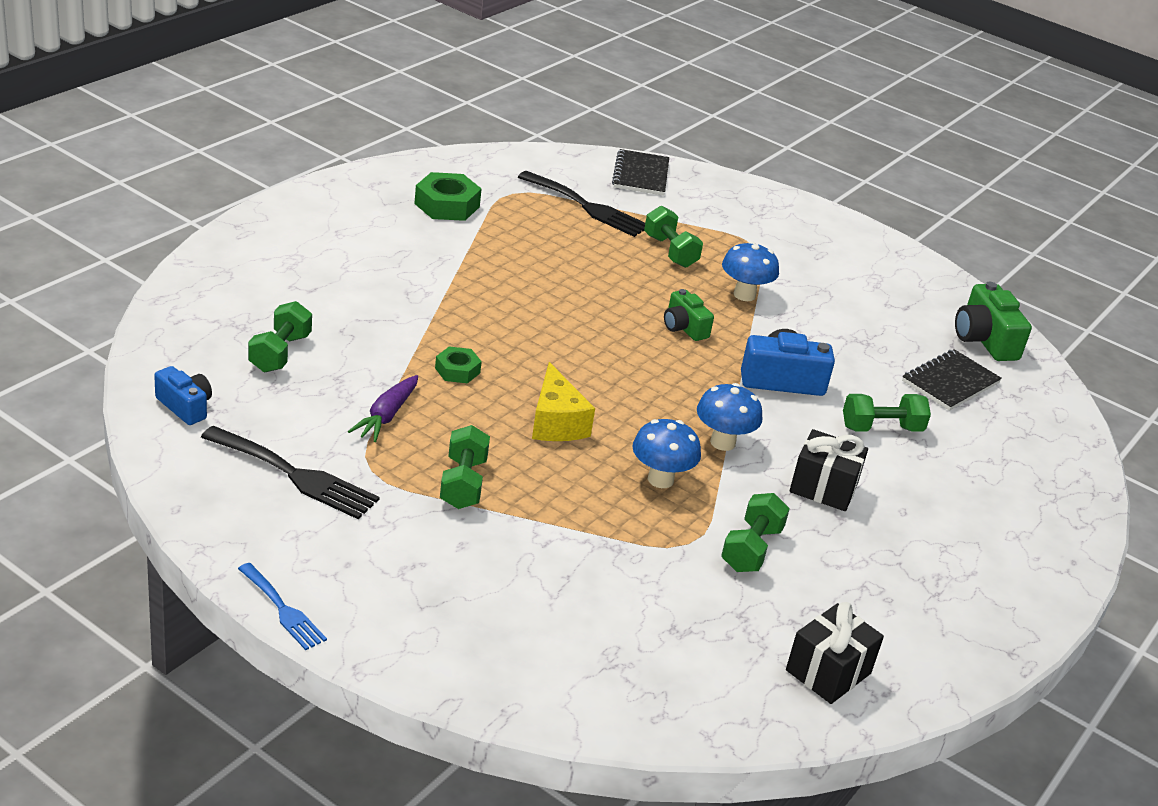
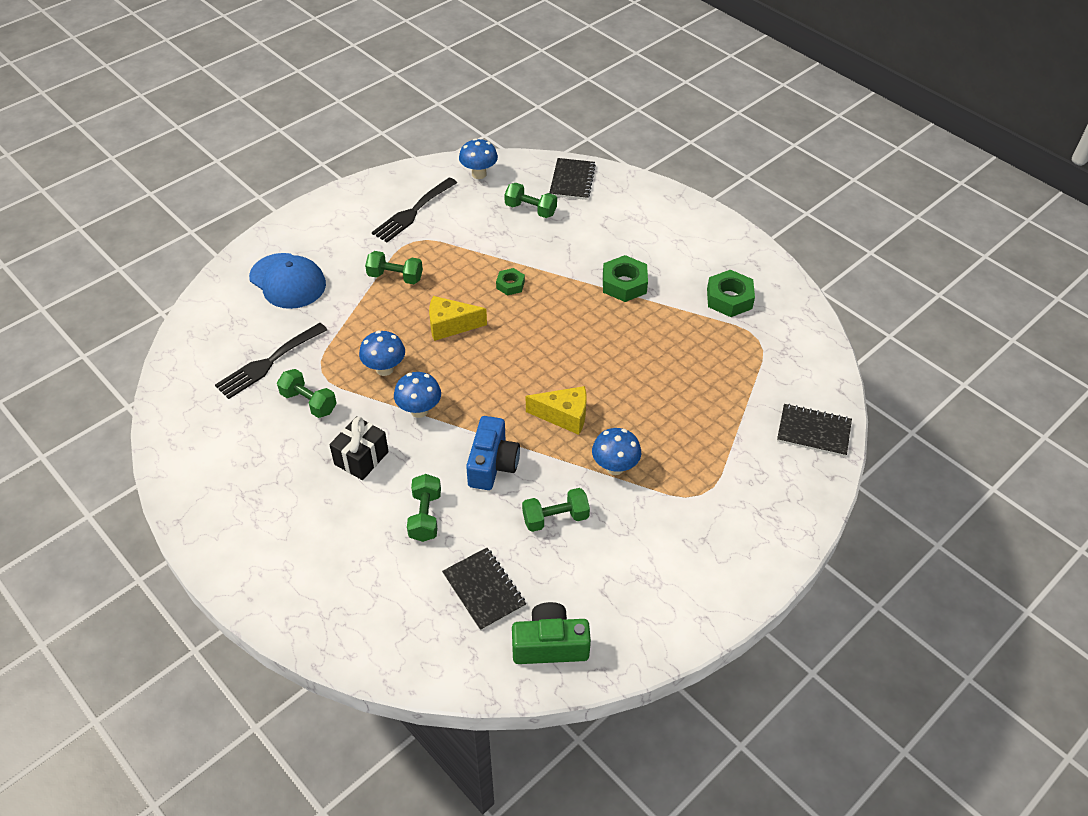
camera: 105 degrees right, 15 degrees up
(185, 406) = (479, 174): blue camera -> blue mushroom
(203, 314) = (572, 180): none -> black notebook
(283, 610) = (308, 205): blue fork -> none
(386, 416) = (464, 250): purple carrot -> none
(435, 277) = (624, 284): none -> green nut
(499, 608) = (288, 281): none -> blue cap
(587, 207) = (745, 384): black fork -> black fork (268, 363)
(670, 251) = (679, 428): green dumbbell -> green dumbbell (555, 518)
(684, 327) = (564, 416): green camera -> yellow cheese
(828, 672) = (195, 416): black gift -> none

